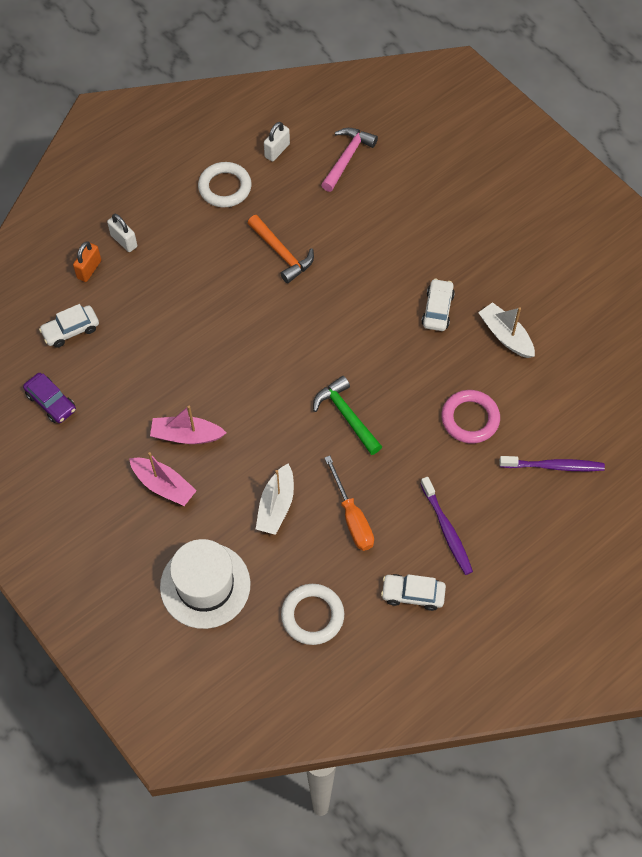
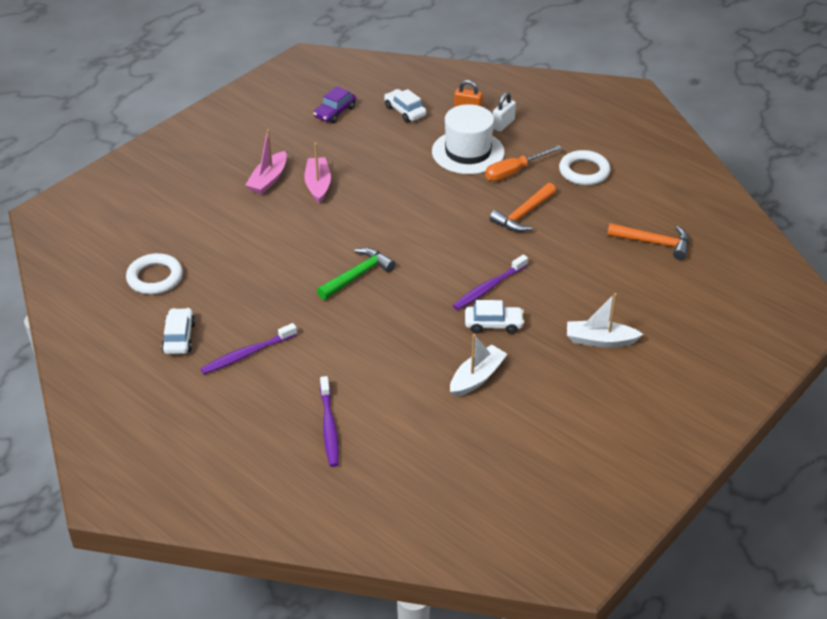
camera: 80 degrees right, 20 degrees down
(205, 585) = (179, 214): white hat -> white hat (468, 152)
(276, 506) = (258, 244): white boat -> white boat (600, 340)
(277, 150) = (641, 197): white padlock -> none
(347, 158) = (654, 243): pink hammer -> orange hammer
(352, 517) = (252, 291): orange screwdriver -> orange screwdriver (514, 171)
(385, 303) = (489, 287): none -> purple toothbrush
(470, 419) = (371, 359): pink ring -> none

